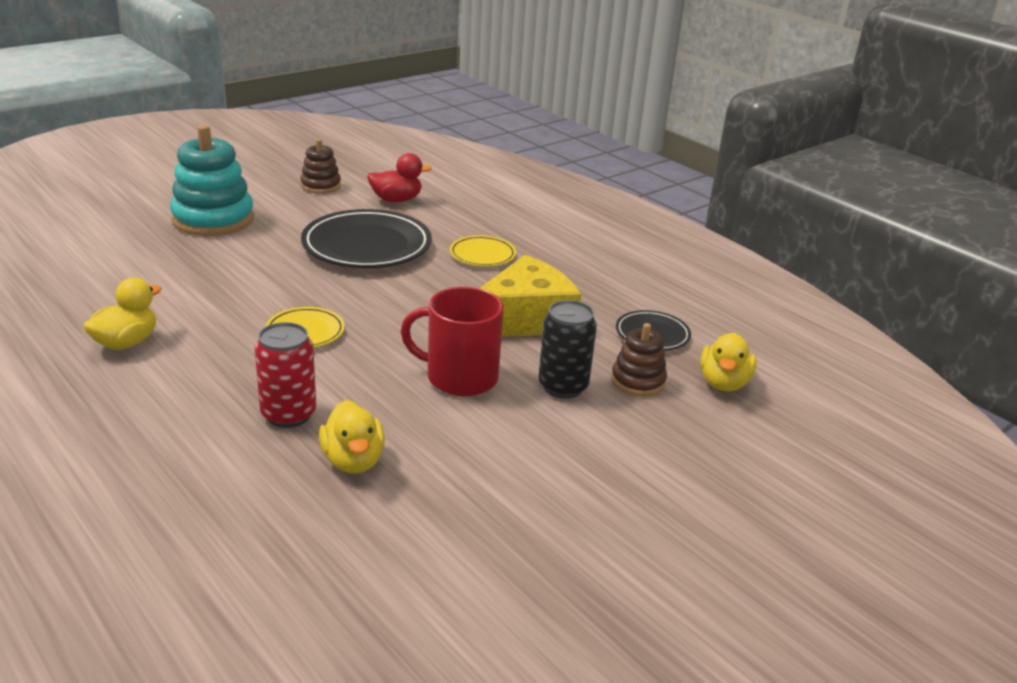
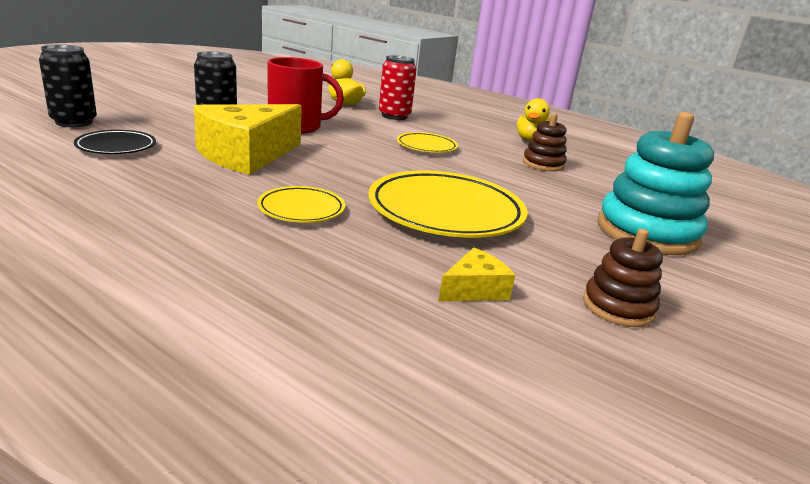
camera: 165 degrees right, 5 degrees down
(367, 246) = (445, 212): black plate -> yellow plate
(396, 200) = (474, 289): red duck -> yellow cheese
(638, 381) = (153, 124): brown stacking toy -> brown stacking toy (543, 164)
(723, 383) = (74, 122): yellow duck -> black can

